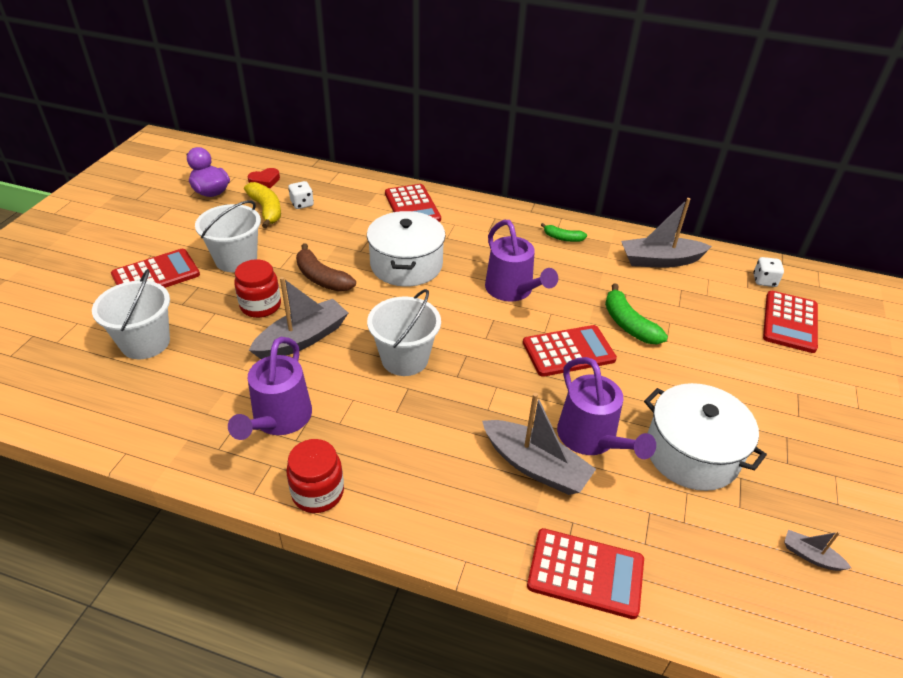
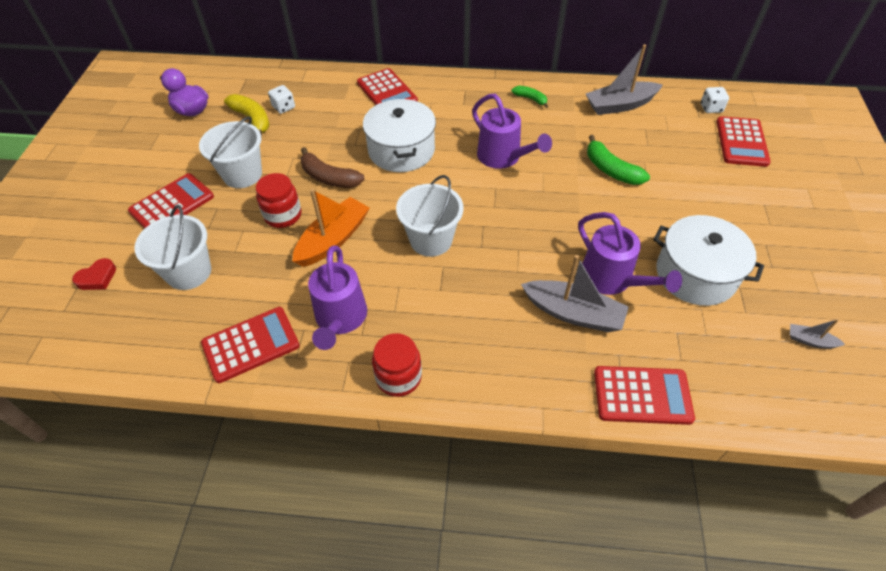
camera: 10 degrees left, 10 degrees up
(265, 181) = (239, 90): red heart -> red heart (97, 278)
(302, 339) = (333, 240): grey boat -> orange boat
(562, 238) = (530, 99): green banana -> green banana turned 150 degrees counterclockwise
(568, 351) = (569, 205): red calculator -> red calculator (251, 344)

